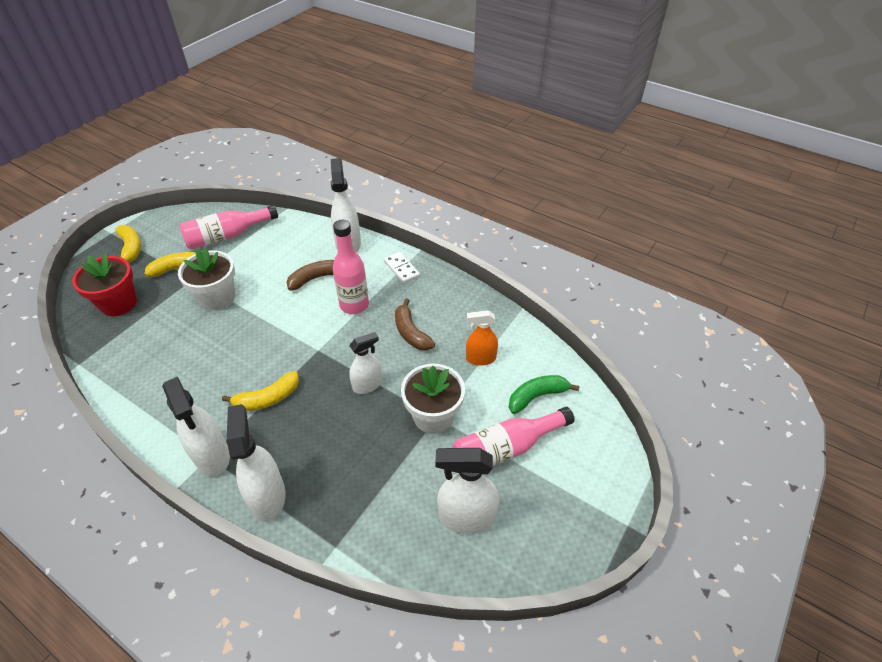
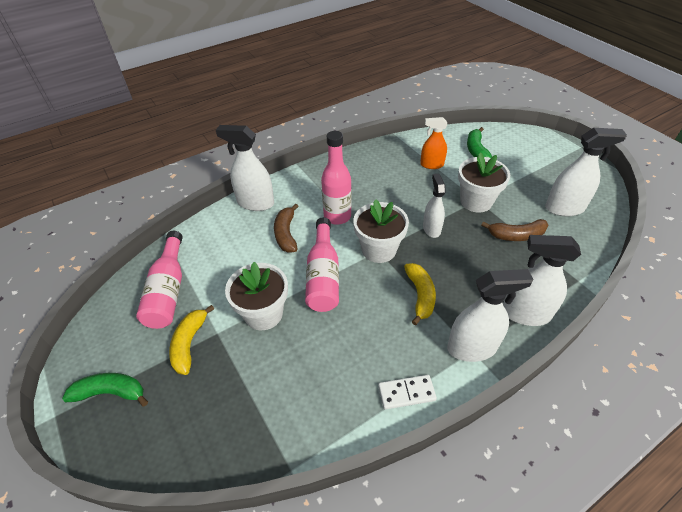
camera: 65 degrees left, 0 degrees up
(119, 303) = (209, 415): red flower pot -> none
(131, 248) = (111, 392): yellow banana -> green banana
(319, 350) = (379, 249): none -> white flower pot
(401, 269) = (312, 179): white domino -> white domino (406, 393)
(411, 332) = (387, 192): brown banana -> brown banana (516, 235)
(466, 517) = (564, 208): white spray bottle -> white spray bottle turned 120 degrees counterclockwise
(480, 358) = (431, 165): orange spray bottle -> orange spray bottle turned 75 degrees clockwise
(506, 448) = (515, 176): pink bottle -> pink bottle (323, 275)

